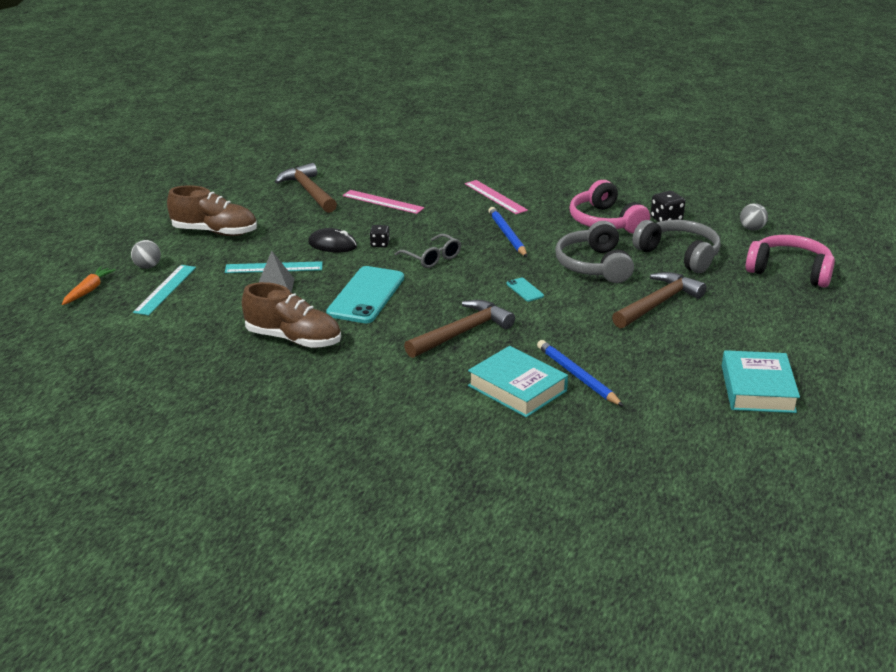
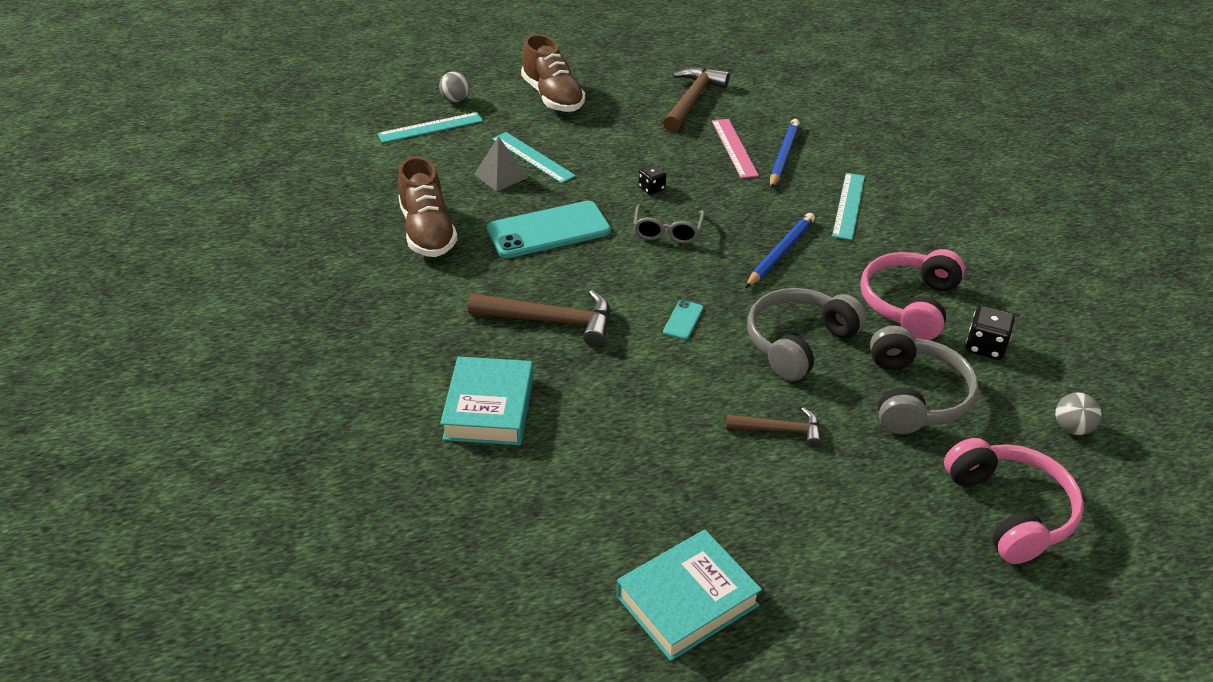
camera: 50 degrees right, 10 degrees up
(88, 290) = (387, 96): orange carrot -> none
(332, 245) = (614, 164): black mouse -> none
(495, 197) = (848, 205): pink ruler -> turquoise ruler
(577, 375) = (557, 439): blue pencil -> blue pencil (784, 156)
(658, 303) = (780, 430): brown hammer -> brown hammer, size x0.59

